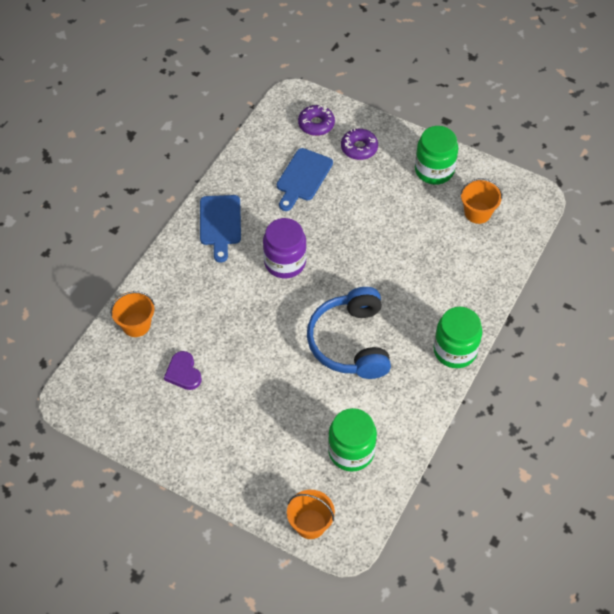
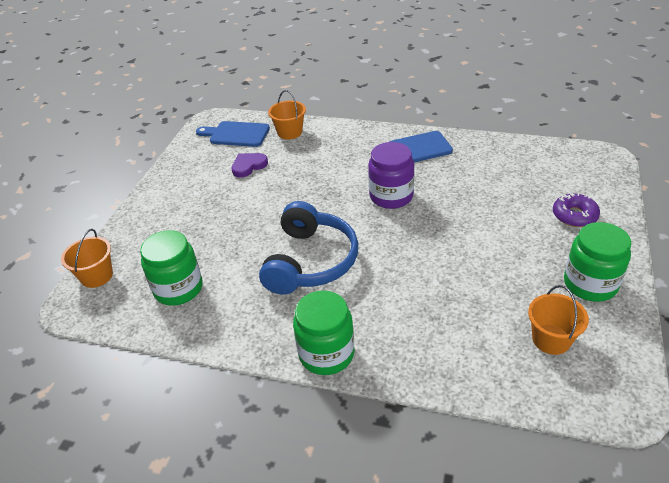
camera: 80 degrees right, 15 degrees down
(303, 177) = (504, 185): blue cutting board -> blue cutting board (236, 134)
(316, 124) = (582, 179): purple donut -> none
(350, 342) = (310, 261): blue headphones -> blue headphones turned 120 degrees clockwise

